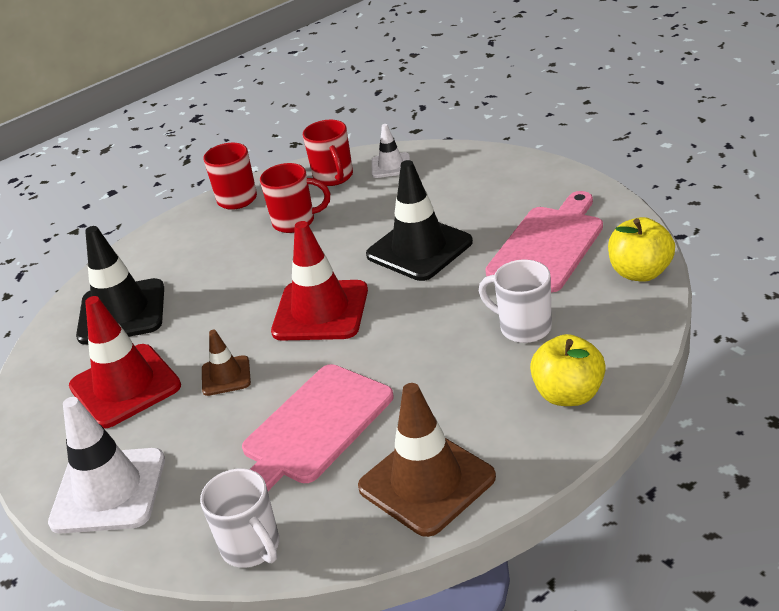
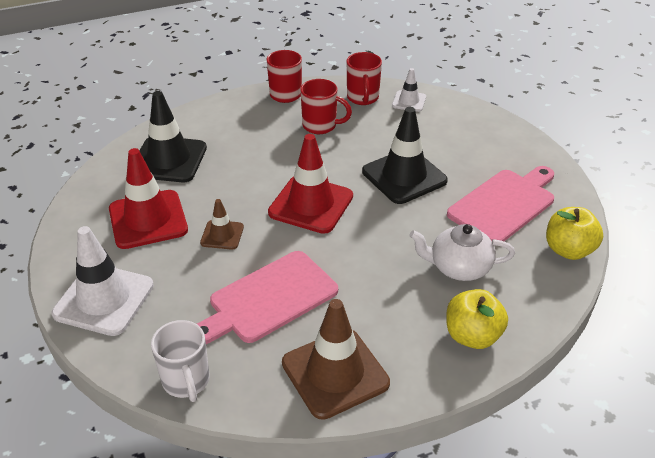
camera: 10 degrees right, 5 degrees up
(523, 328) = (458, 267): white mug -> white teapot

